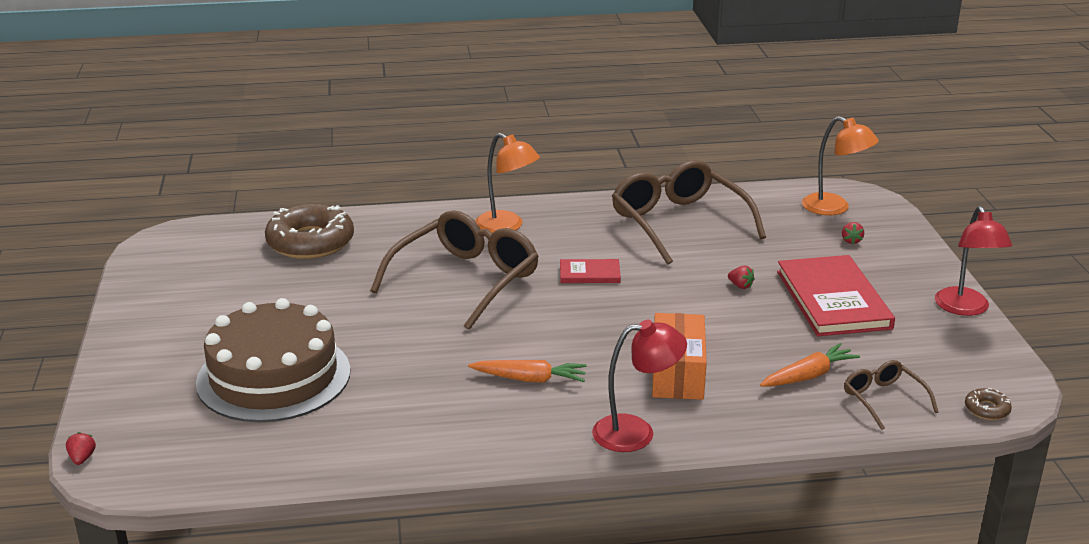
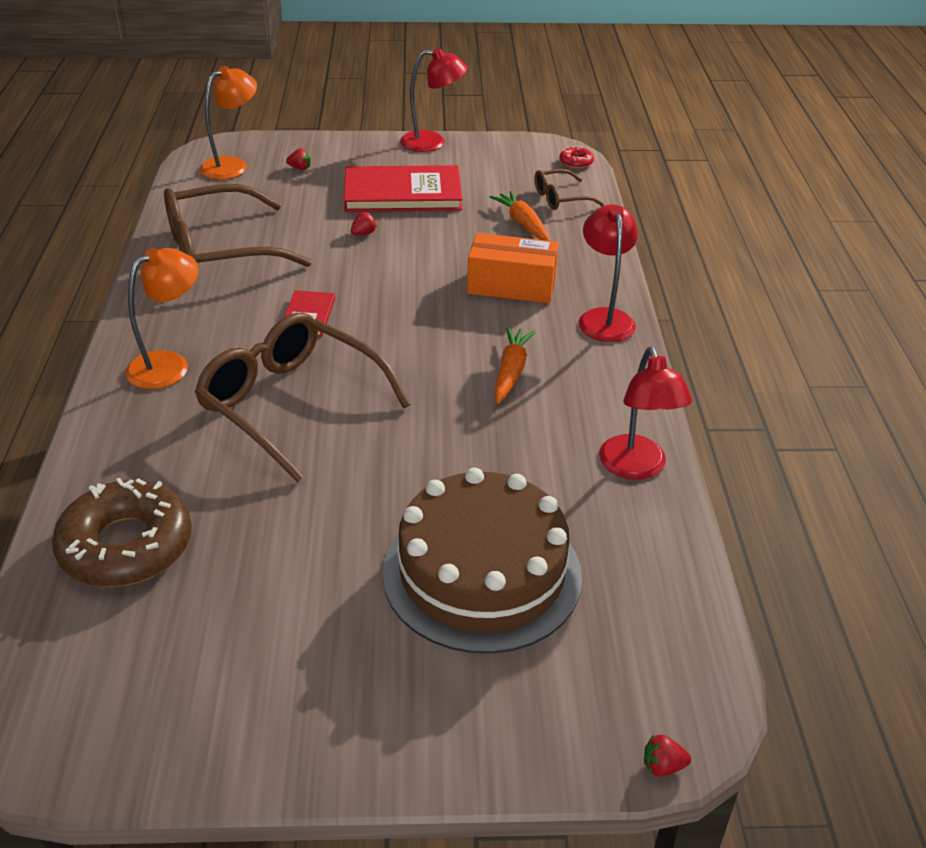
camera: 85 degrees left, 10 degrees up
(397, 451) = (636, 468): none -> red lamp
(987, 409) = (576, 162): brown donut -> red donut

